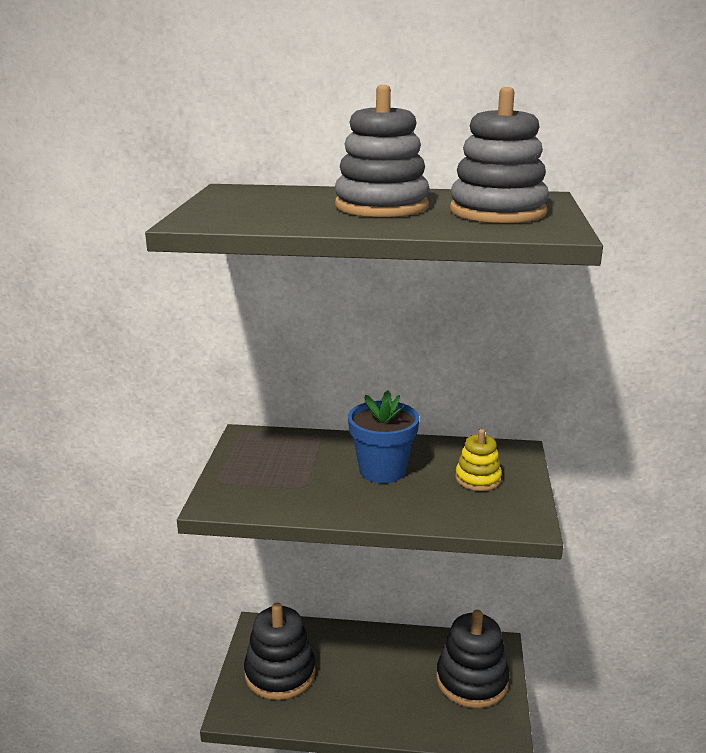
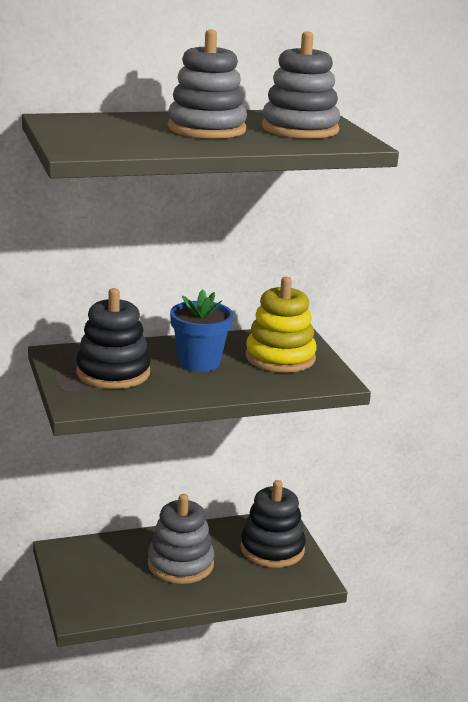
camera: 25 degrees left, 0 degrees up
(280, 673) = (103, 579): black stacking toy -> black stacking toy (113, 373)
(365, 675) = (180, 564): none -> grey stacking toy
(478, 479) = (280, 358): yellow stacking toy -> yellow stacking toy, size x1.79

